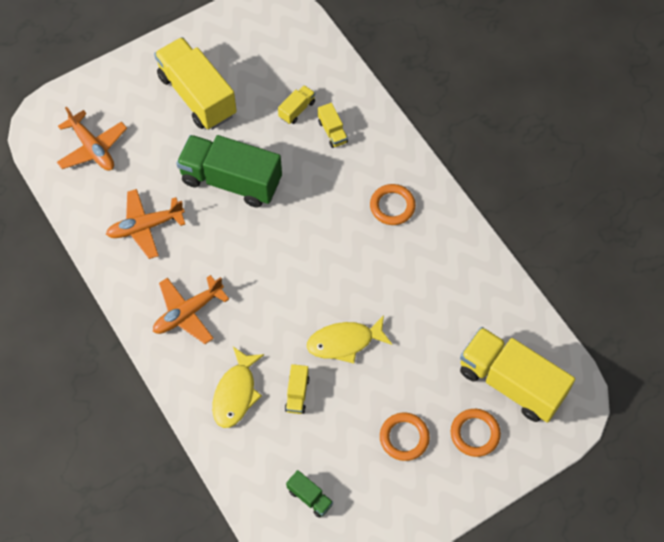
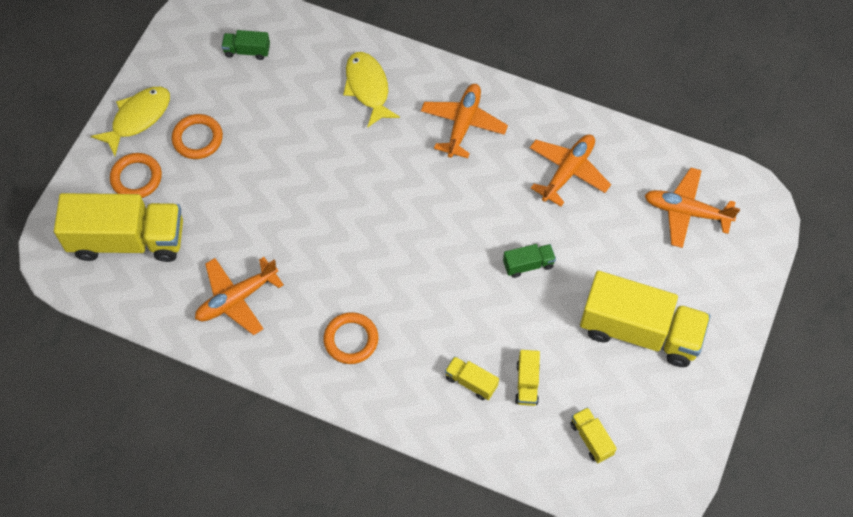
camera: 145 degrees right, 0 degrees up
(231, 181) = (528, 264): green truck -> green truck, size x0.43
(297, 394) = (315, 118): yellow truck -> yellow truck (591, 439)
(344, 342) = (305, 184): yellow fish -> yellow fish (138, 118)
(454, 284) = (237, 299): none -> orange plane

